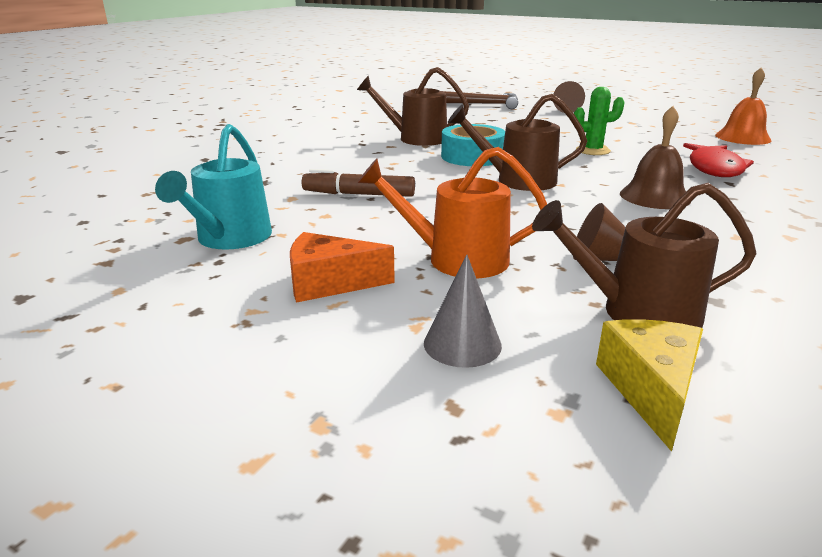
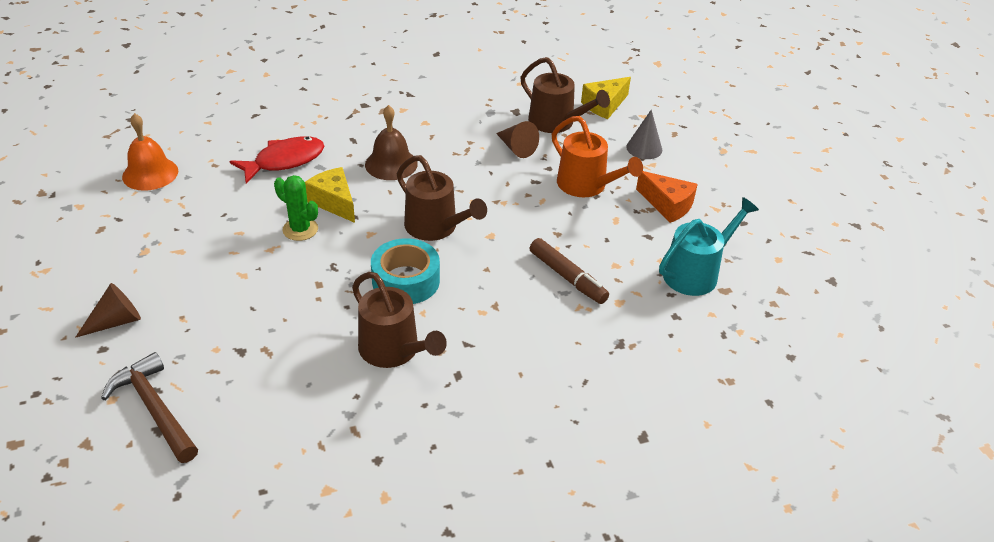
camera: 140 degrees left, 15 degrees up
(616, 165) = (334, 202): none -> yellow cheese

